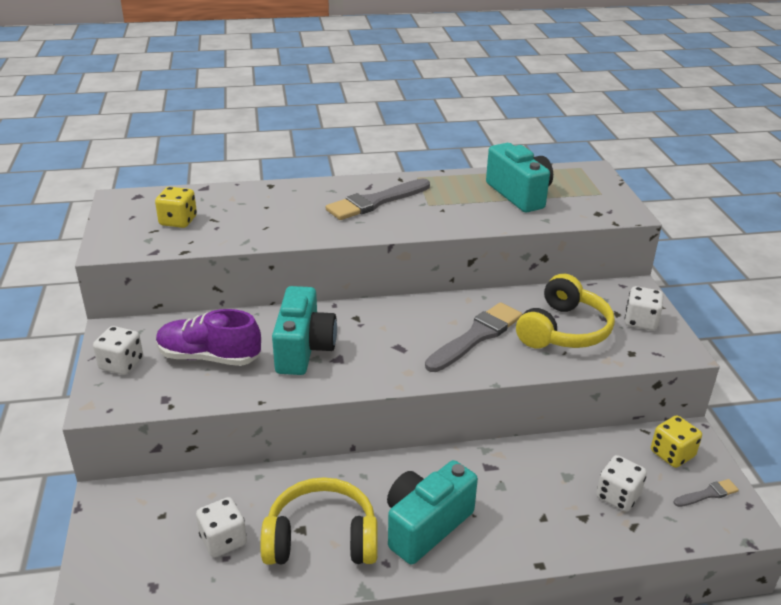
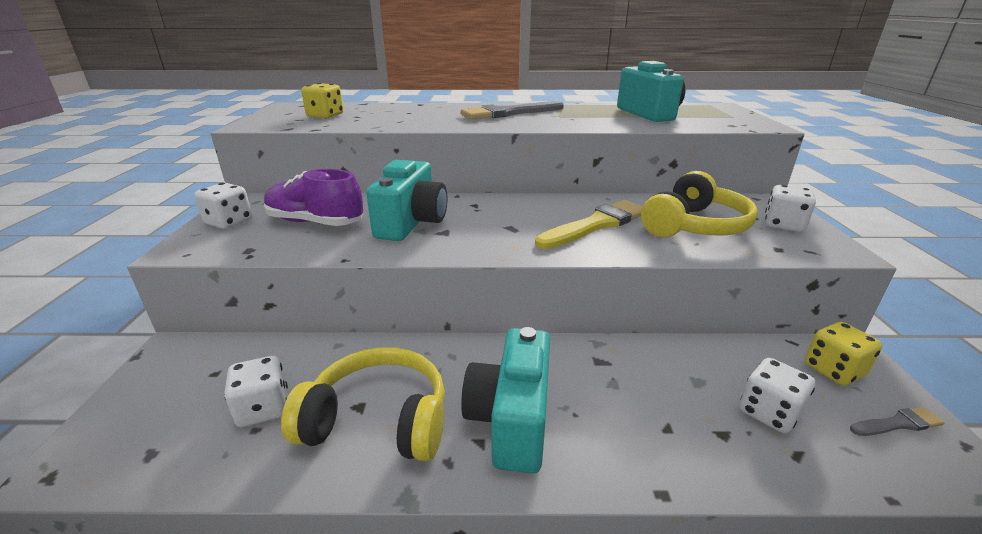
camera: 10 degrees right, 5 degrees down
(425, 525) = (511, 420): turquoise camera -> turquoise camera turned 45 degrees counterclockwise
(476, 336) = (596, 225): grey brush -> yellow brush

